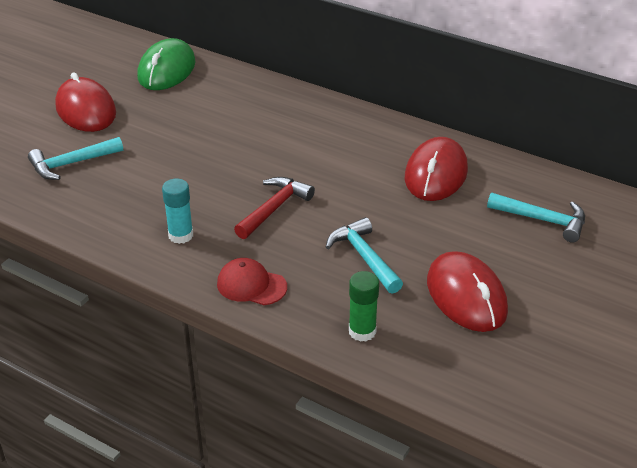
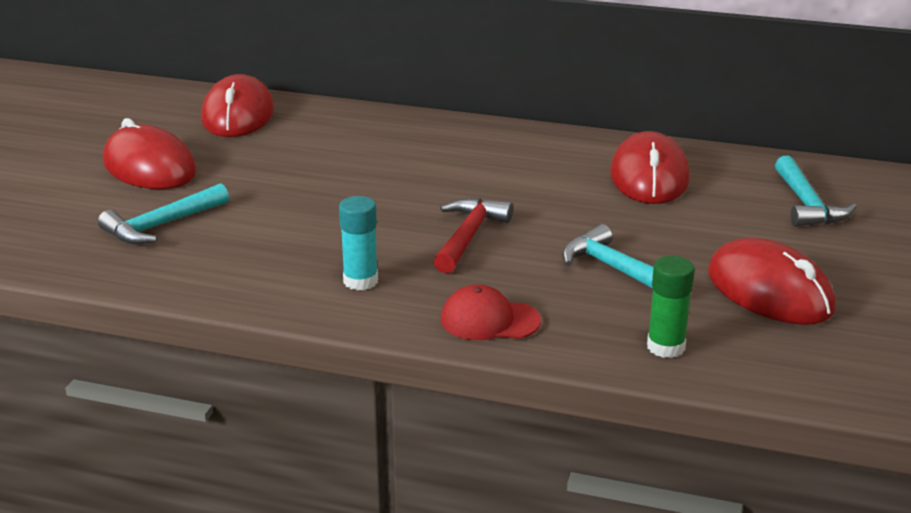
camera: 15 degrees left, 10 degrees down
(166, 70) = (238, 115): green mouse -> red mouse
(543, 220) = (807, 204): turquoise hammer -> turquoise hammer turned 75 degrees clockwise

